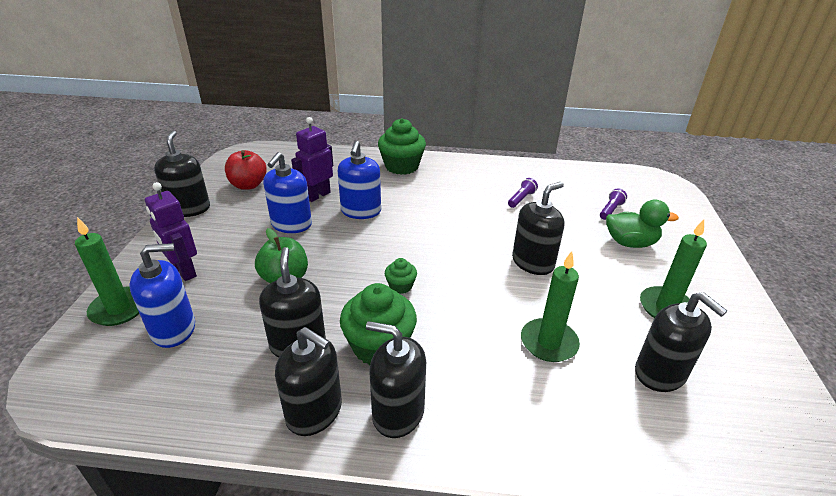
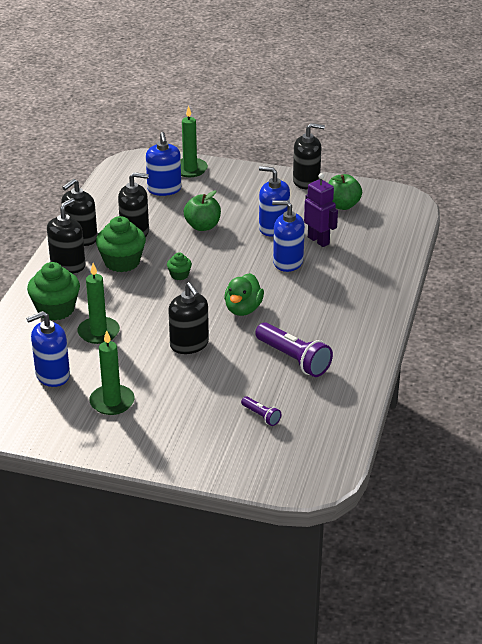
camera: 100 degrees right, 0 degrees up
(184, 271) = (222, 187): purple robot -> none
(248, 185) = (342, 205): red apple -> green apple
(401, 166) = (371, 291): green cupcake -> green cupcake (56, 309)
(521, 199) = (294, 359): purple flashlight -> purple flashlight, size x2.01
(630, 243) = (202, 411): green duck -> green duck (243, 309)
(660, 373) = (52, 375): black soap dispenser -> blue soap dispenser

